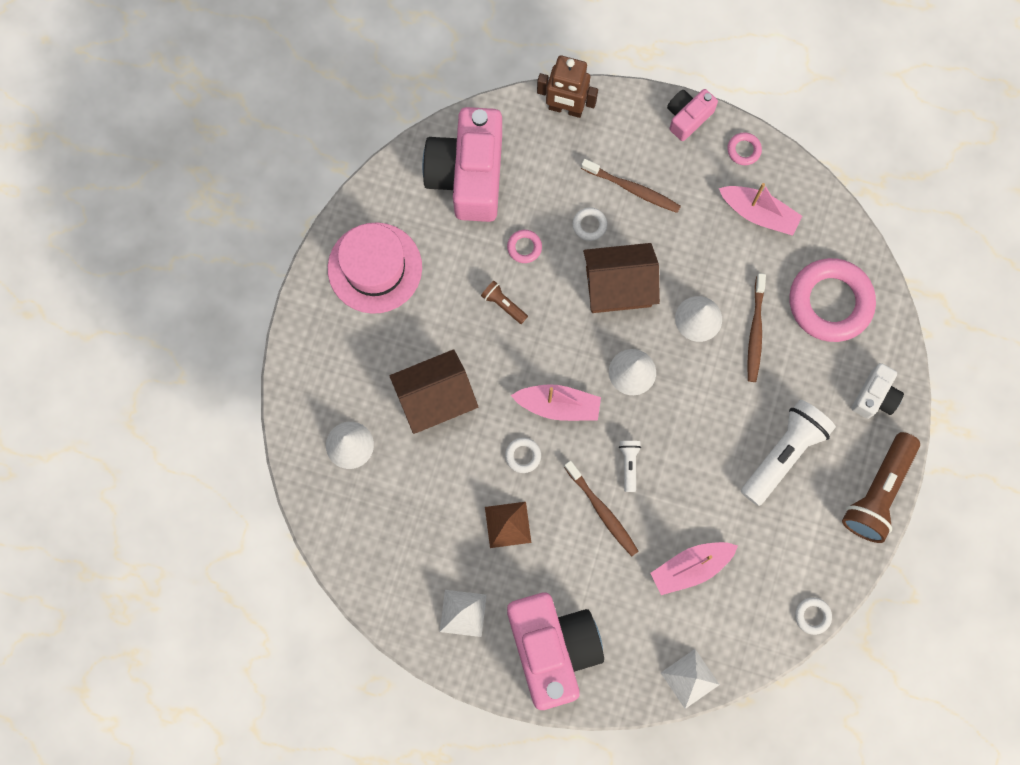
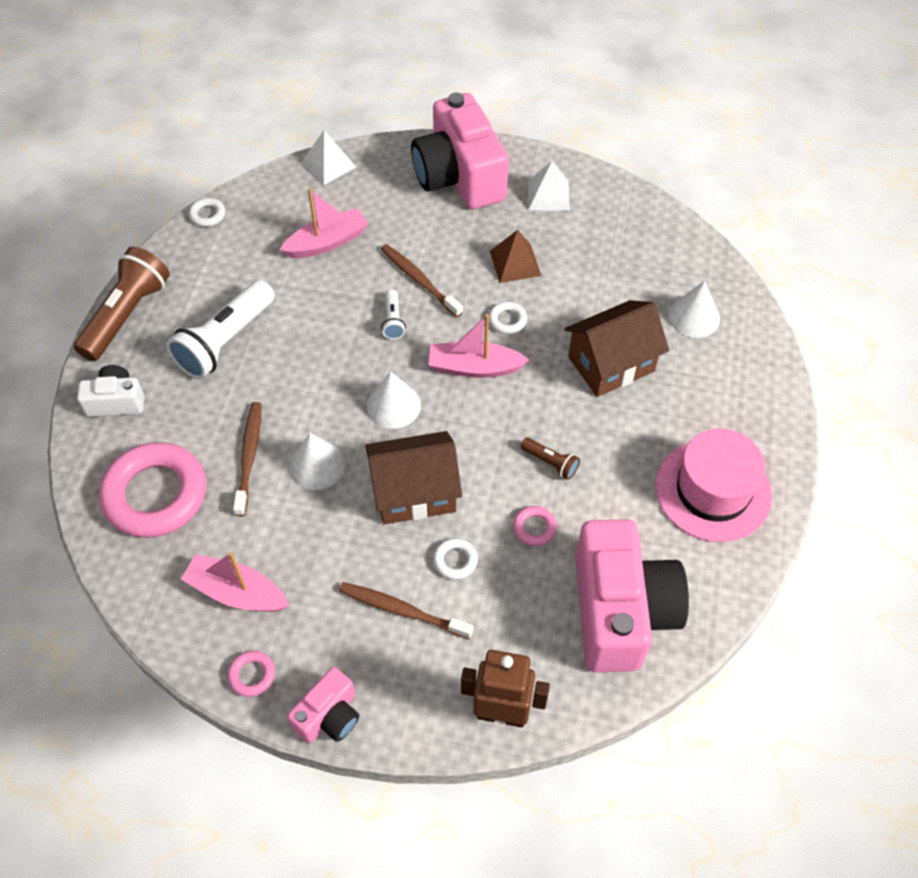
camera: 175 degrees right, 20 degrees down
(875, 396) = (116, 401): white camera -> white camera turned 60 degrees clockwise

